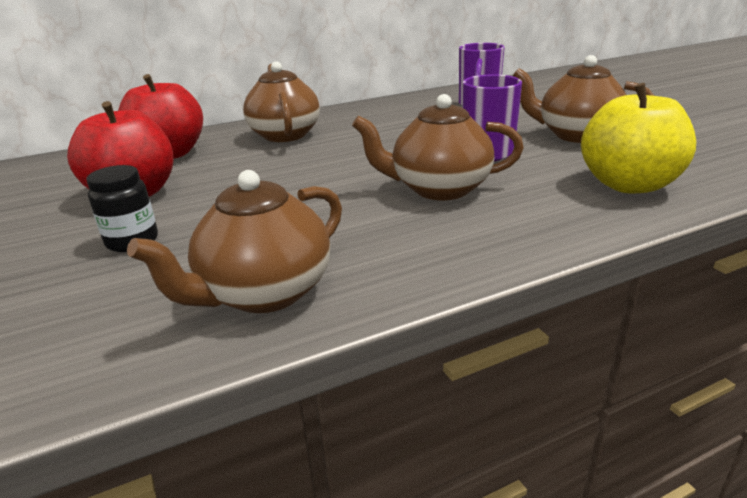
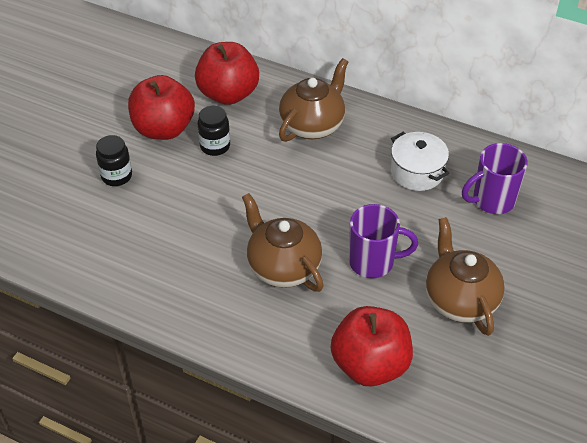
camera: 50 degrees right, 20 degrees up
(217, 176) = (215, 146): none -> black jar
(264, 293) = (111, 263): brown teapot -> none
(409, 117) = (417, 172): none -> white pot
(629, 185) = (370, 365): yellow apple -> red apple

